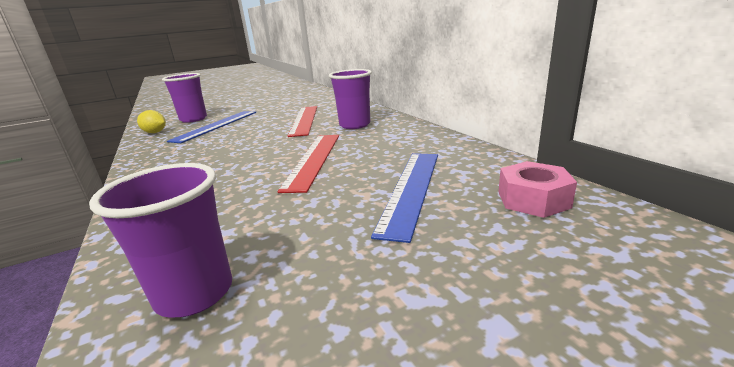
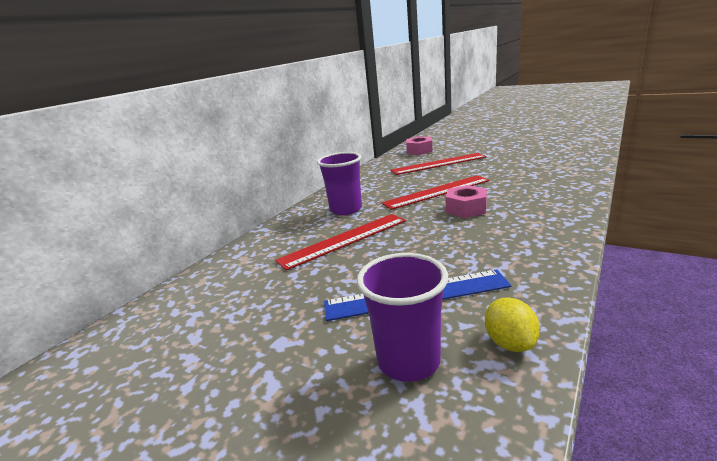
camera: 120 degrees left, 0 degrees up
(194, 293) = (559, 162): purple cup -> none
(253, 159) = (466, 208): none -> pink nut
(411, 189) = (438, 164): blue ruler -> red ruler

